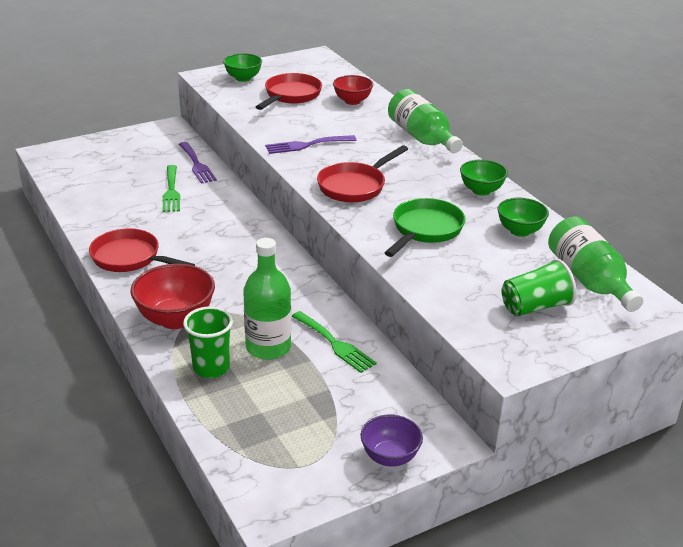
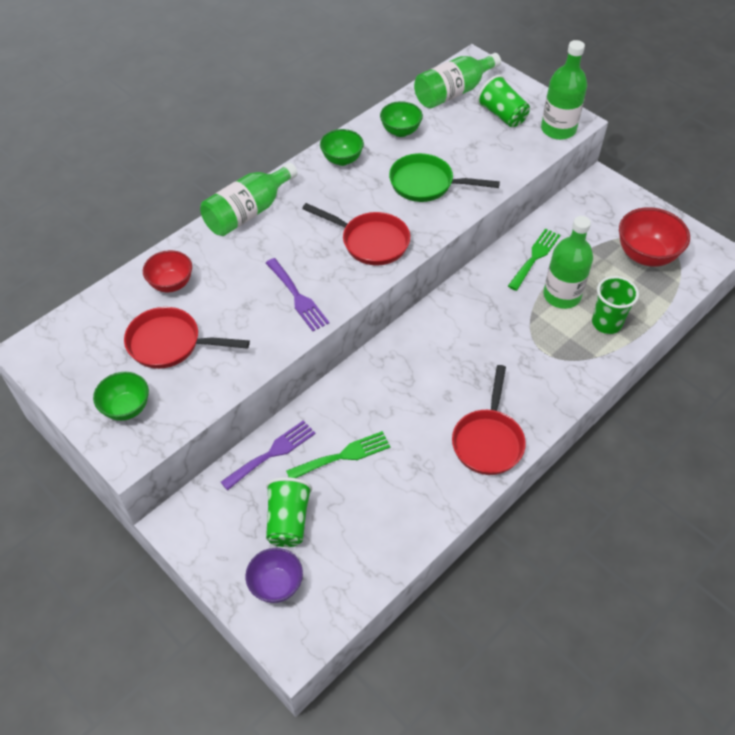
camera: 105 degrees left, 20 degrees up
(135, 163) = (288, 521): none -> green cup
(175, 319) = (560, 368): red bowl -> red bowl (645, 255)
(390, 457) = (633, 205): purple bowl -> purple bowl (276, 584)
(495, 344) = (558, 129): none -> green bottle

